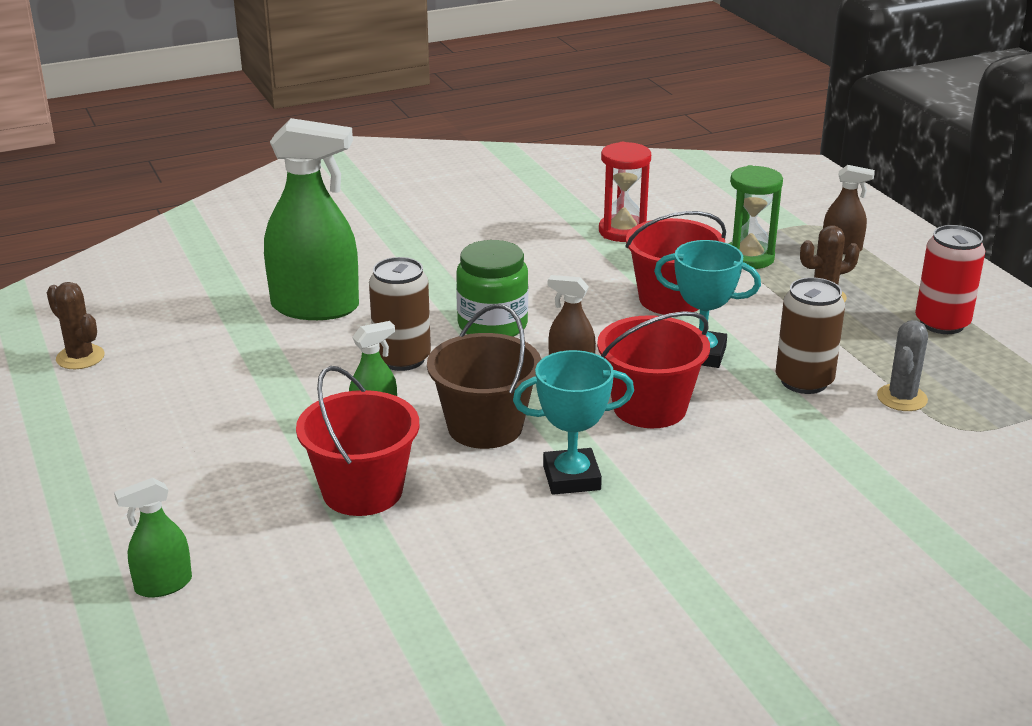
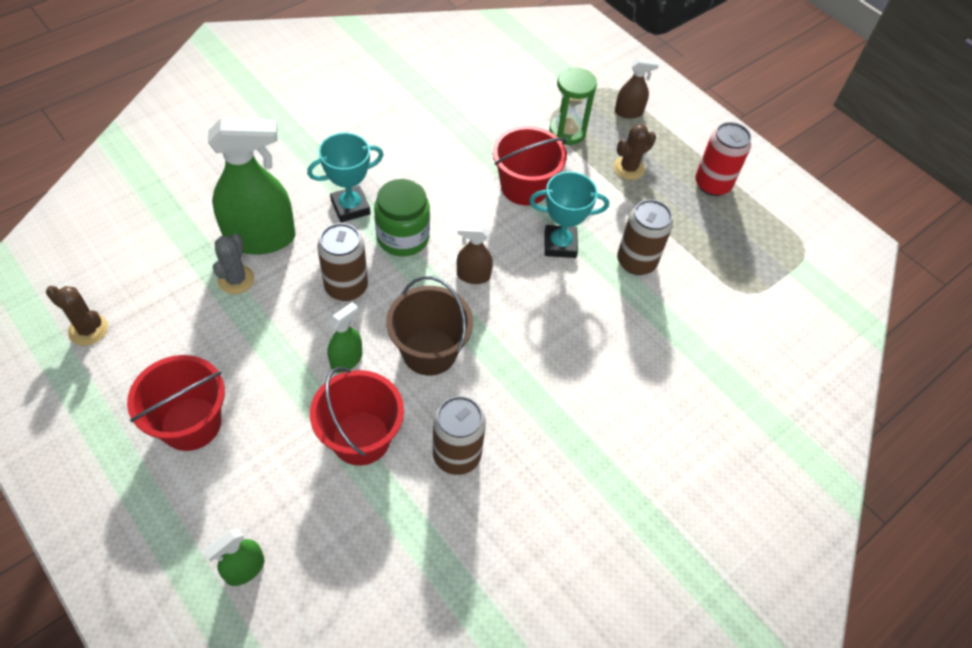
camera: 20 degrees left, 25 degrees up
(482, 524) = (456, 455): none -> brown can
(571, 478) = (505, 393): turquoise trophy -> turquoise trophy (350, 207)
(622, 231) = (469, 114): red hourglass -> none
(649, 407) = (539, 309): red bucket -> red bucket (191, 423)
(902, 398) = (703, 268): grey cactus -> grey cactus (236, 280)

